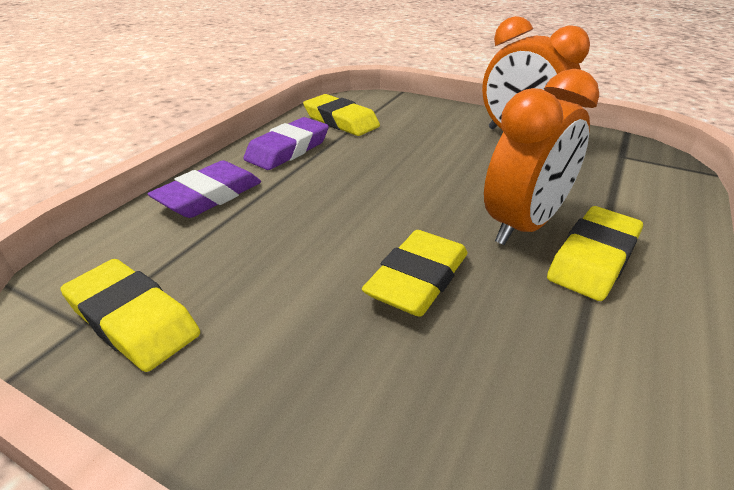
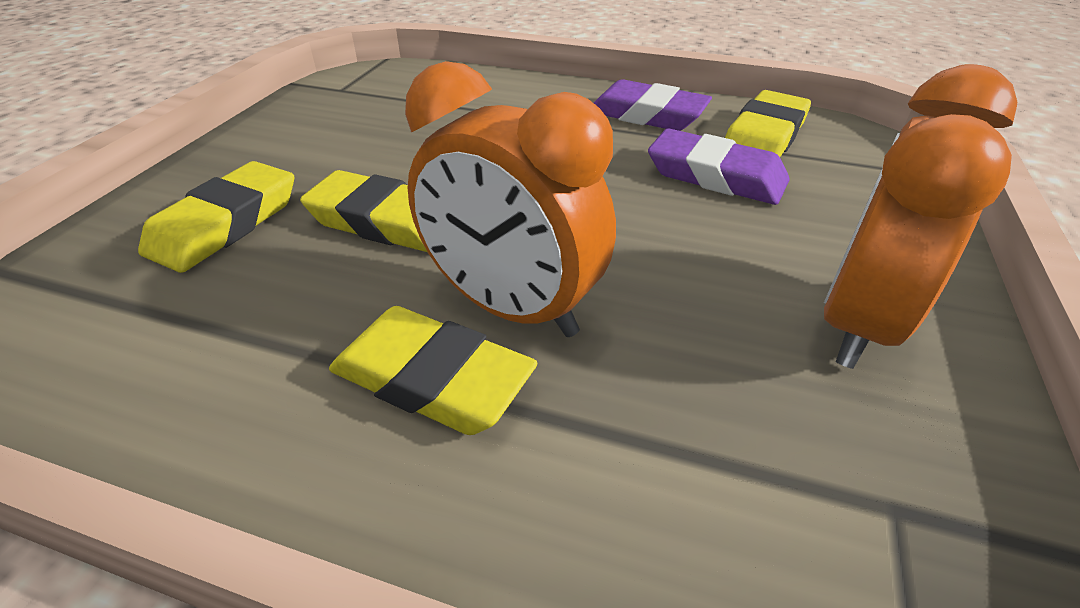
camera: 80 degrees right, 5 degrees up
(133, 319) = (342, 103): yellow eraser -> yellow eraser (225, 224)
(209, 196) = (522, 94): purple eraser -> purple eraser (716, 176)

